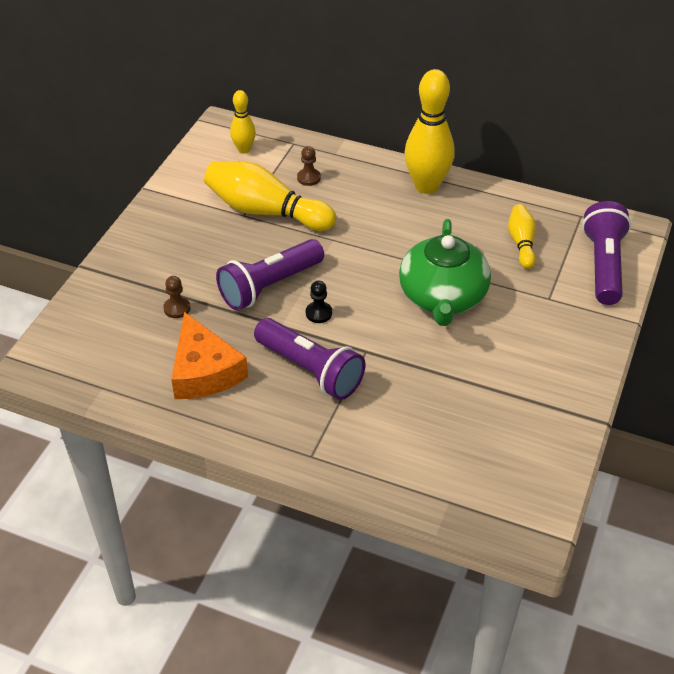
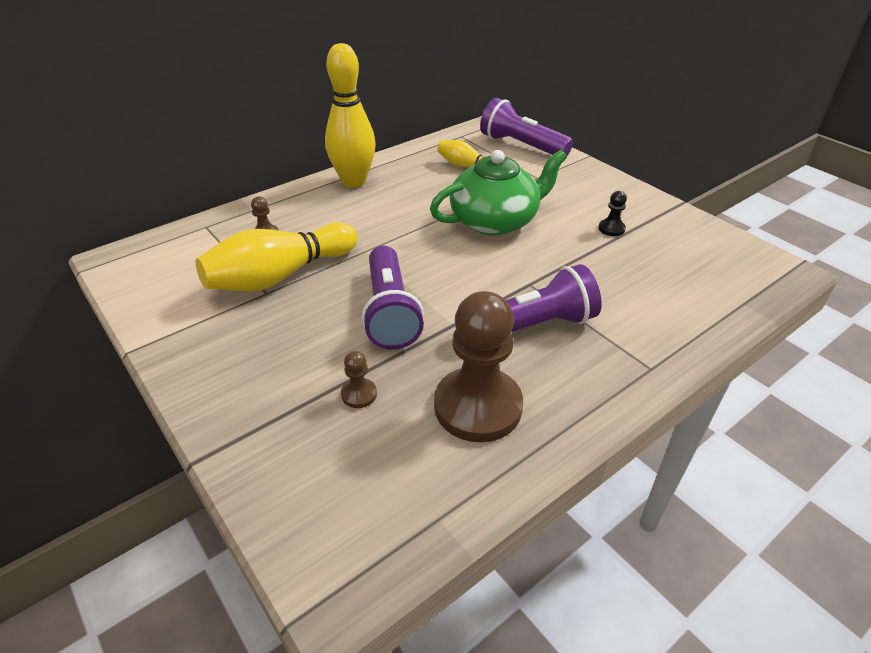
camera: 60 degrees left, 5 degrees down
(204, 371) = (478, 406): orange cheese -> brown pawn
(244, 149) = (171, 258): yellow bowling pin -> none
(318, 313) = (457, 294): black pawn -> black pawn (611, 229)
(442, 297) = (495, 221): green teapot -> green teapot turned 60 degrees counterclockwise

